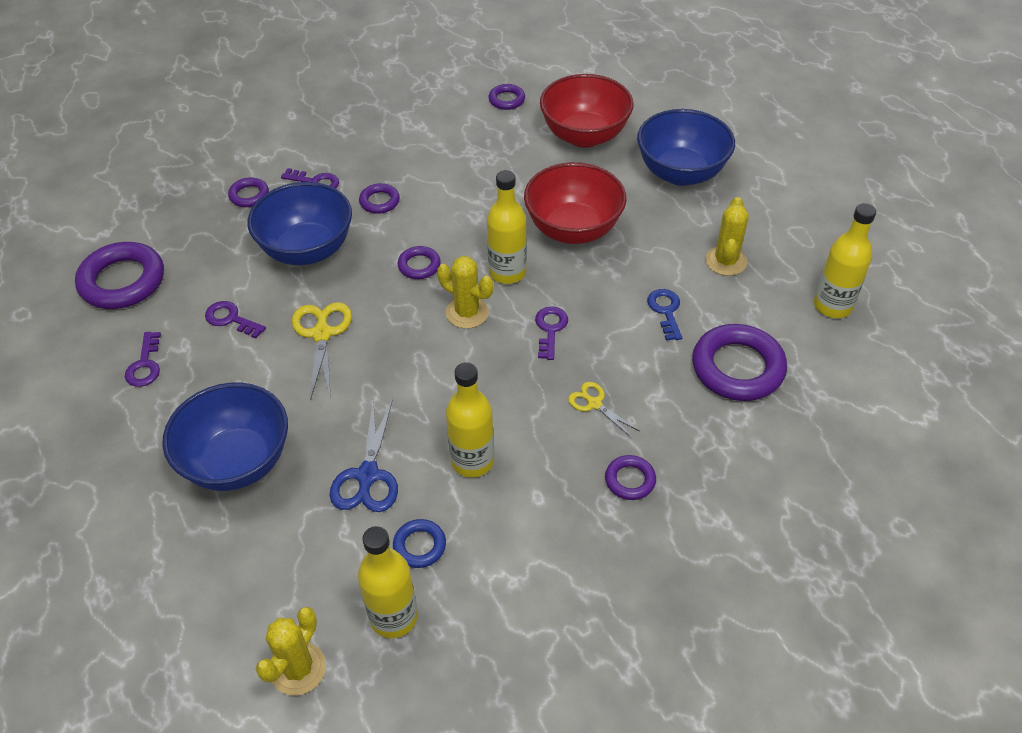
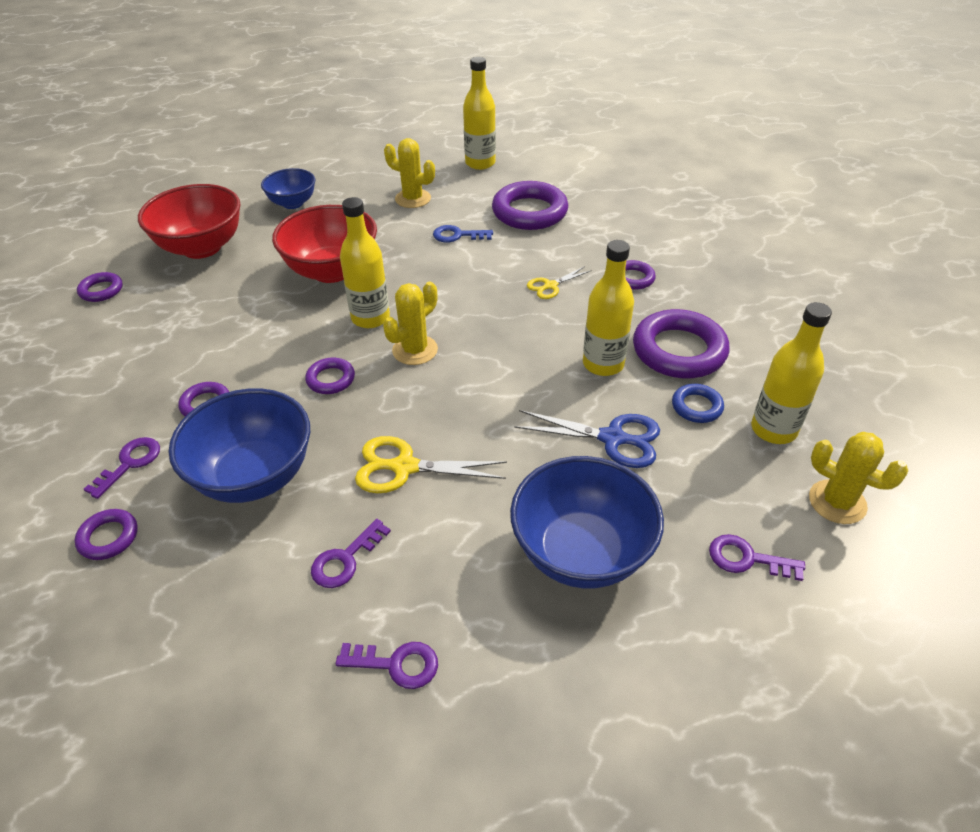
camera: 80 degrees left, 5 degrees down
(122, 281) = (207, 707): purple ring -> purple ring (679, 350)
(550, 329) = (456, 300): purple key -> purple key (747, 558)
(681, 173) = (293, 203): blue bowl -> blue bowl, size x0.59

